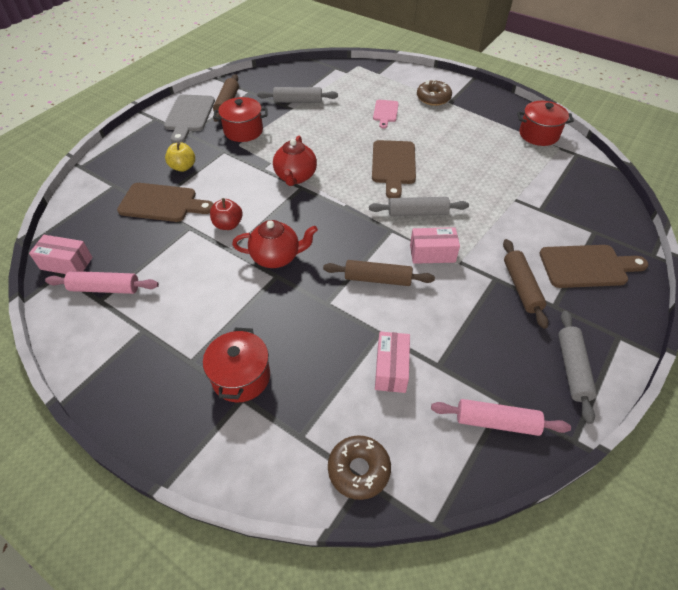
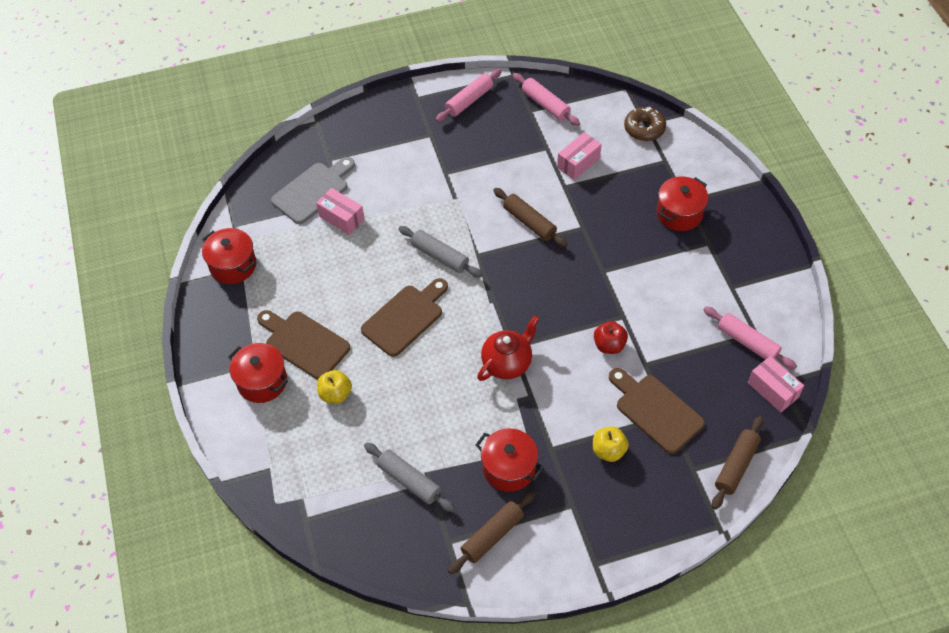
camera: 140 degrees left, 5 degrees up
(189, 116) = (552, 541): grey cutting board -> grey cutting board (313, 191)
(276, 257) = (591, 287): red teapot -> none
(385, 112) = (335, 394): pink cutting board -> yellow apple
(432, 253) = (468, 216): pink box -> pink box (341, 218)
(433, 98) = (262, 382): brown donut -> red pot
(521, 287) = (436, 157): brown rolling pin -> brown rolling pin (736, 466)
(572, 368) = (469, 101): grey rolling pin -> pink rolling pin
(587, 266) = (373, 142): brown cutting board -> brown cutting board (304, 343)

